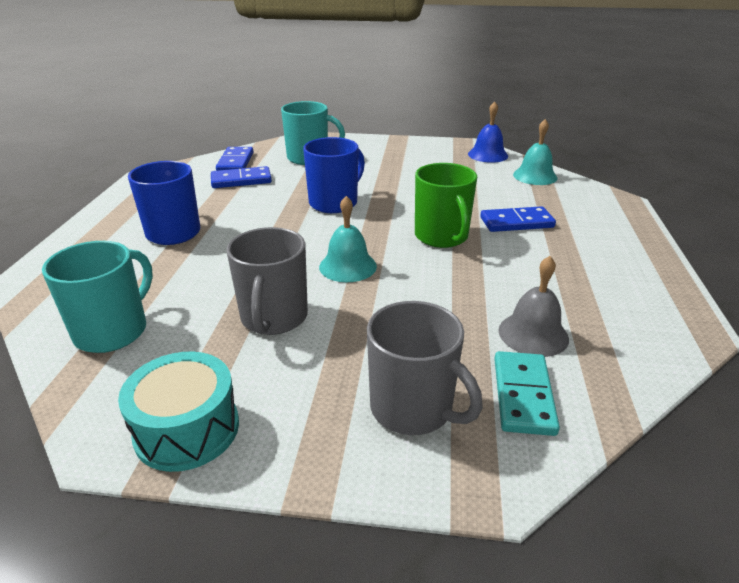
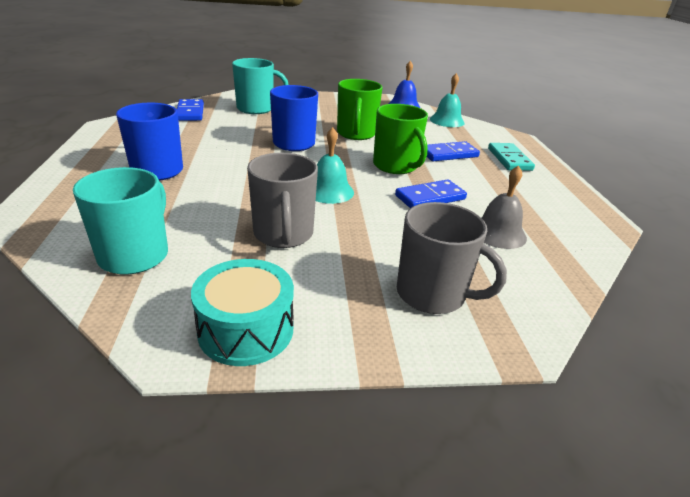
camera: 15 degrees left, 0 degrees up
(241, 180) = (202, 127): blue domino -> blue domino (430, 197)
(411, 192) = (356, 134): none -> green mug
(523, 395) = (511, 277): turquoise domino -> turquoise domino (509, 159)

